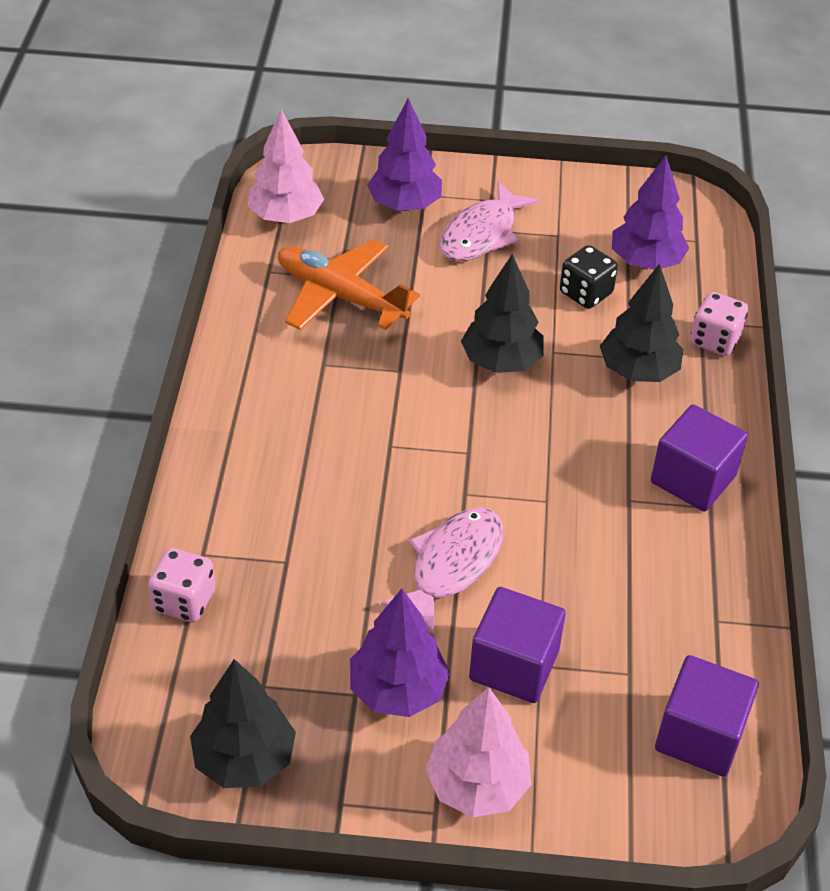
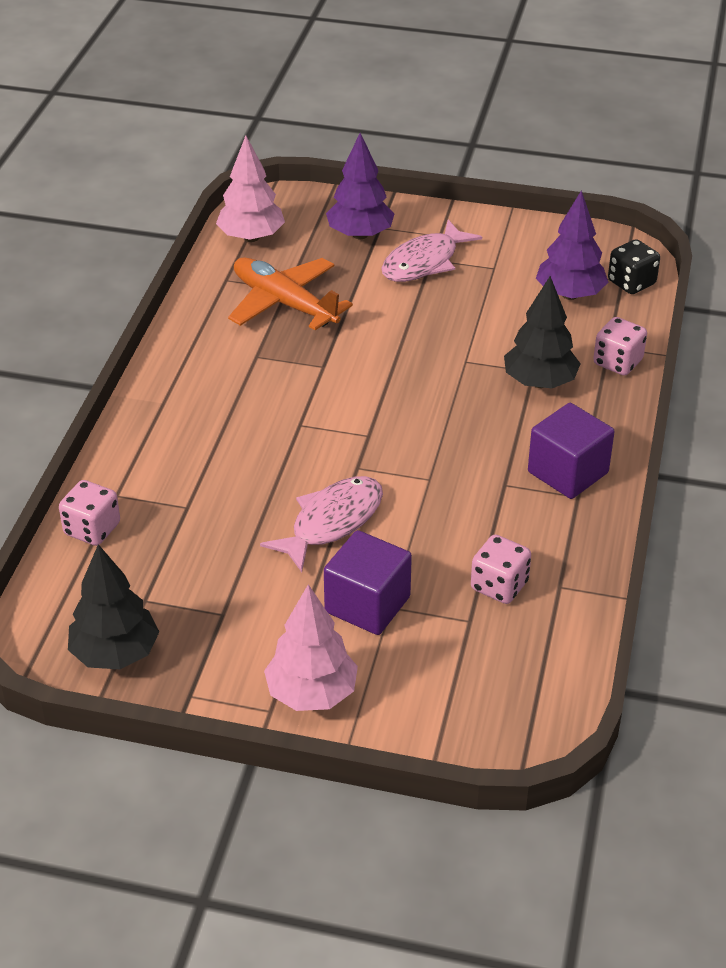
camera: 10 degrees right, 5 degrees down
(398, 690) = (260, 614): purple tree -> none
(501, 362) = (416, 366): black tree -> none
(585, 293) = (507, 316): black dice -> black dice (631, 283)
(651, 627) = (499, 586): none -> pink dice
(700, 735) = (521, 675): purple cube -> none

